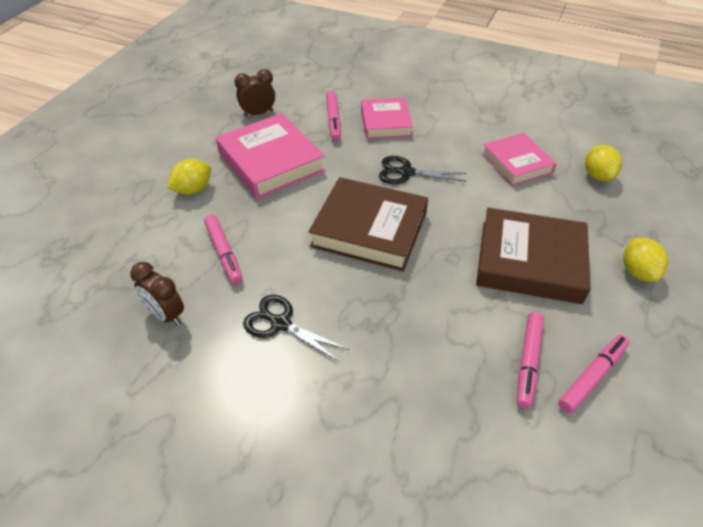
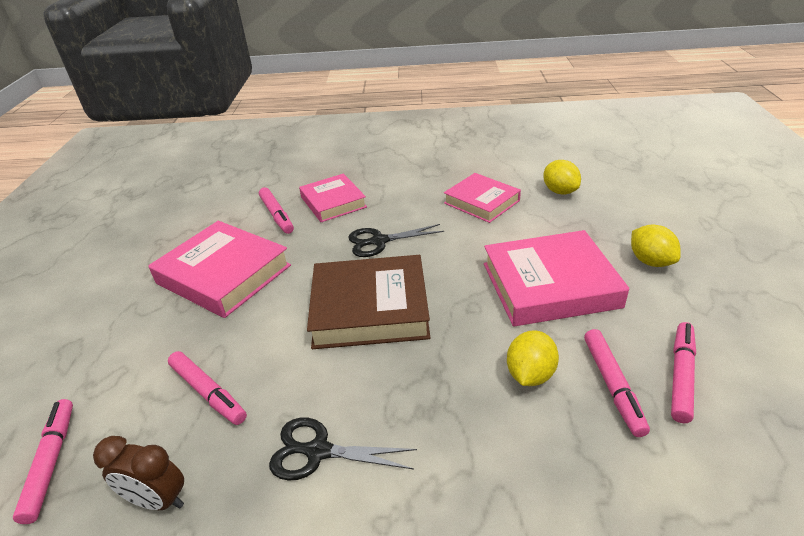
camera: 20 degrees left, 10 degrees down
(110, 264) = (51, 462): none -> pink marker
(193, 189) = (138, 333): yellow lemon -> yellow lemon (530, 374)
(258, 113) = (188, 231): brown clock -> none
(530, 261) = (549, 285): brown book -> pink book

